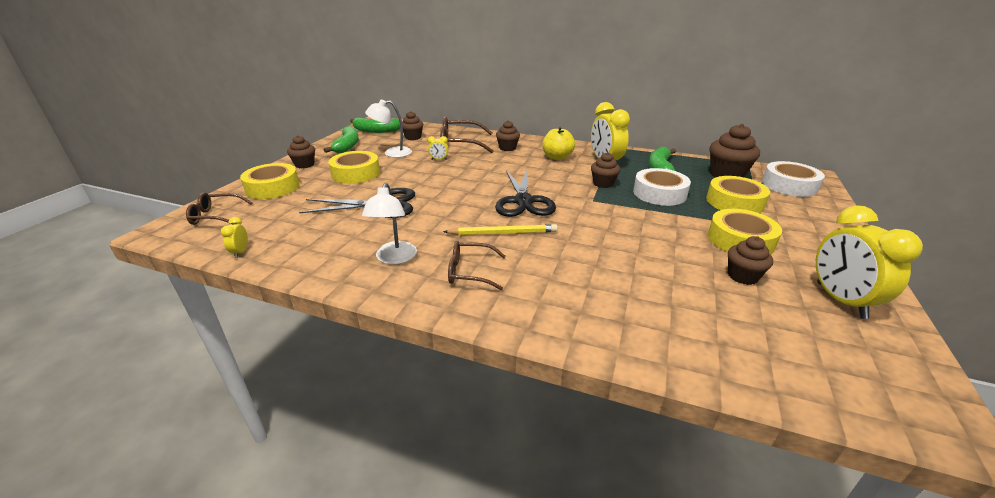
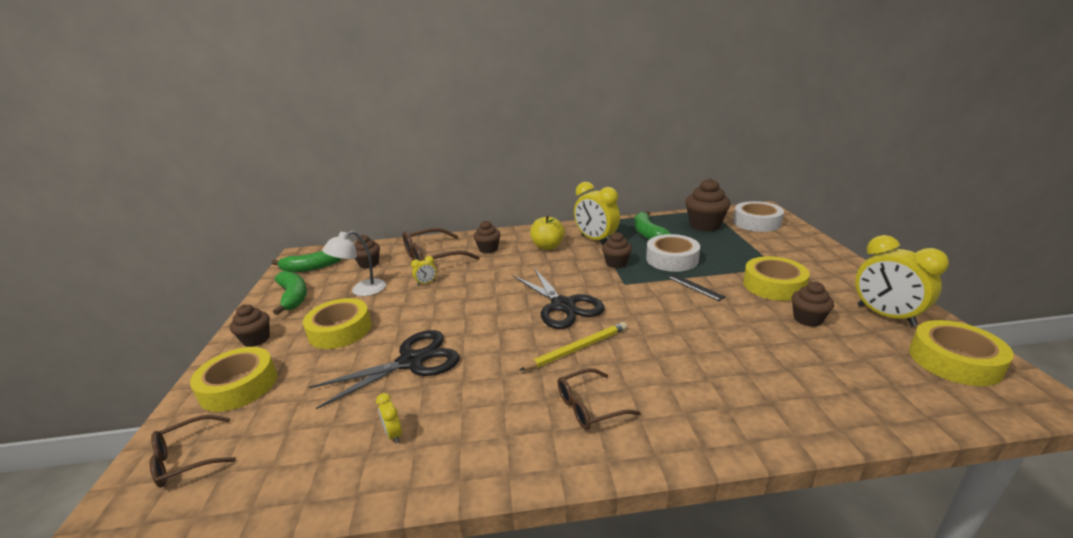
camera: 25 degrees left, 5 degrees down
(240, 252) = (280, 498): yellow clock -> yellow clock (394, 434)
(394, 258) = (493, 423): white lamp -> none
(656, 220) = (695, 287): none -> black ruler
(734, 202) = (735, 250): yellow tape -> yellow tape (954, 360)

